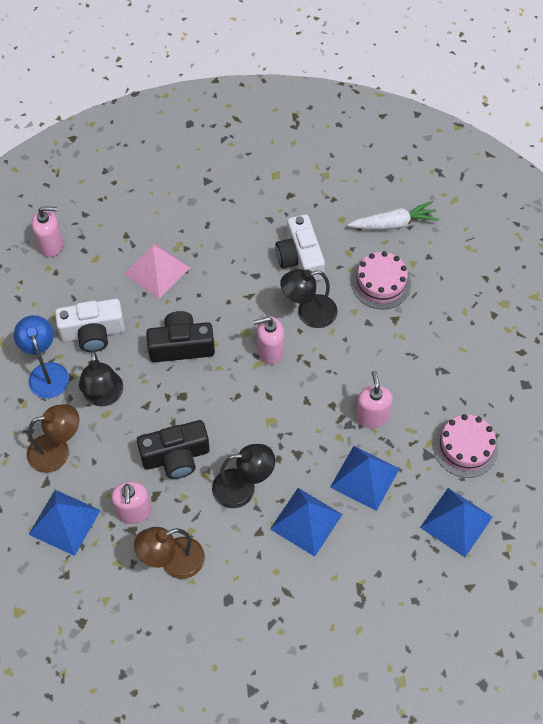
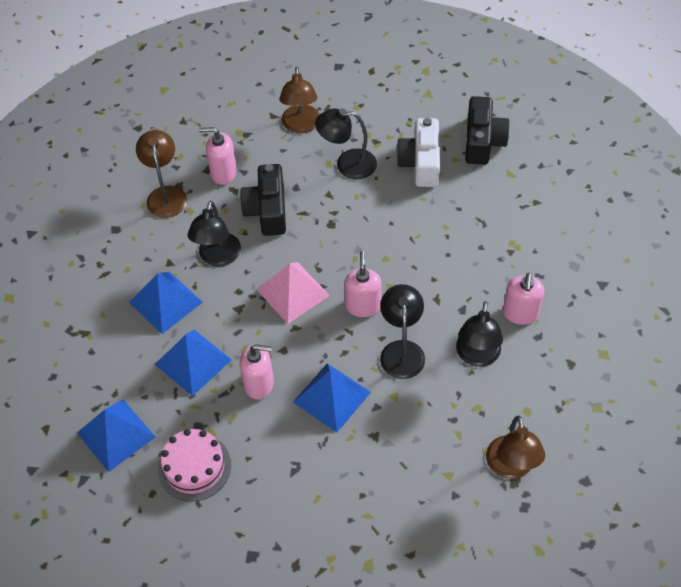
camera: 105 degrees right, 5 degrees down
(46, 372) = (385, 125): blue lamp -> none
(51, 245) = (533, 140): pink soap dispenser -> pink soap dispenser (520, 313)
(64, 522) = (231, 124): blue pyramid -> blue pyramid (332, 397)
(157, 270) = (486, 222): pink pyramid -> pink pyramid (293, 292)
(181, 346) = (388, 231): black camera -> black camera (483, 141)
(300, 258) = (477, 356): white camera -> black lamp
(381, 283) = (426, 432): pink cake -> none
(393, 224) = (511, 467): white carrot -> brown lamp

